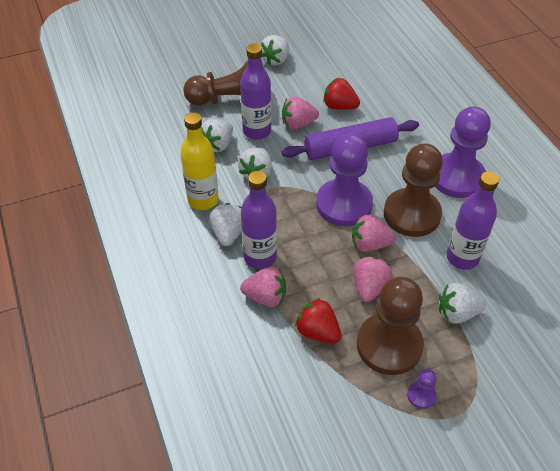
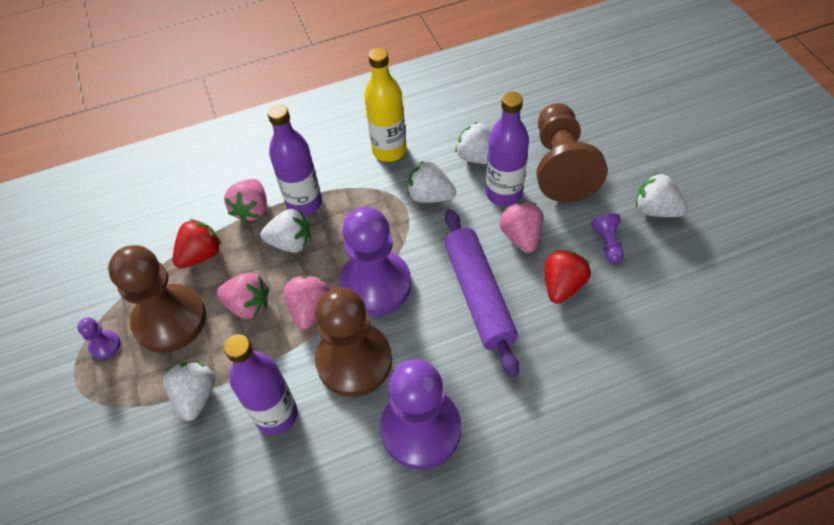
camera: 95 degrees right, 5 degrees up
(228, 233) = (340, 175): white strawberry -> white strawberry (291, 243)
(304, 83) = (607, 243): none -> purple pawn

